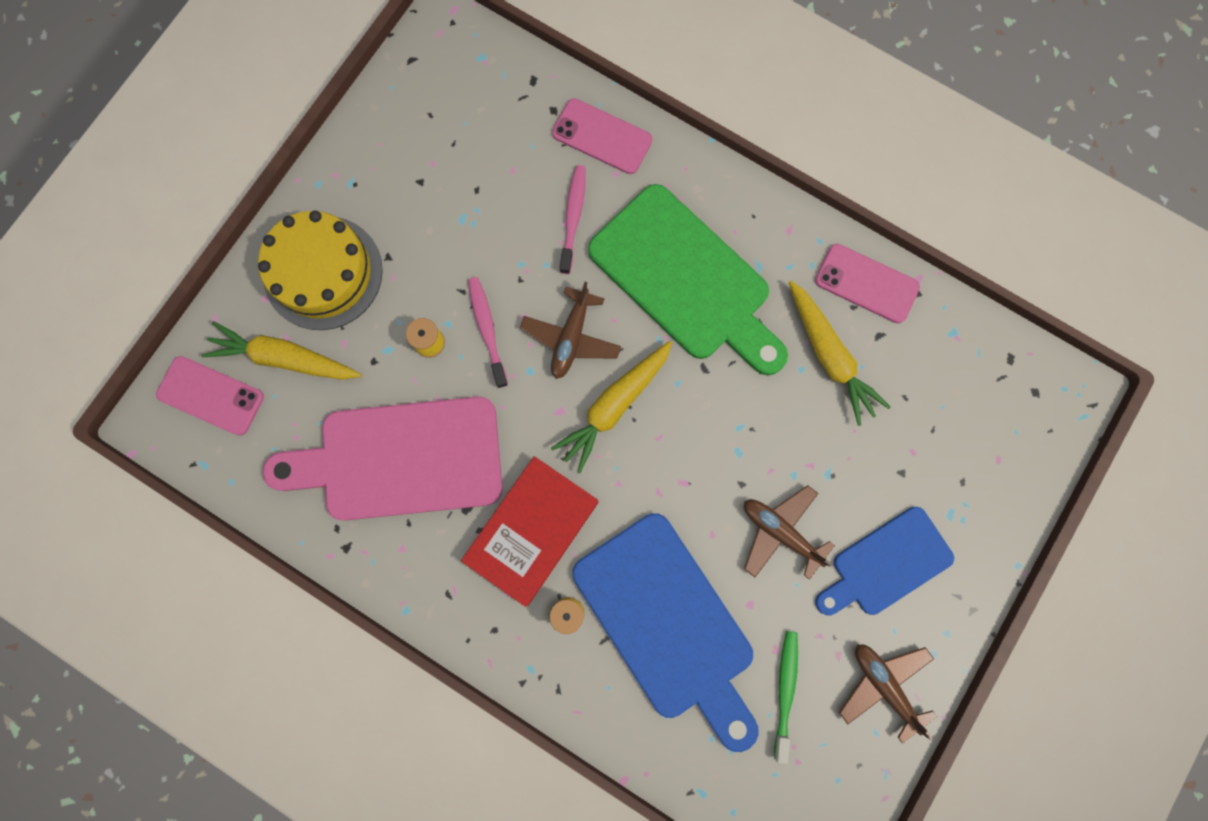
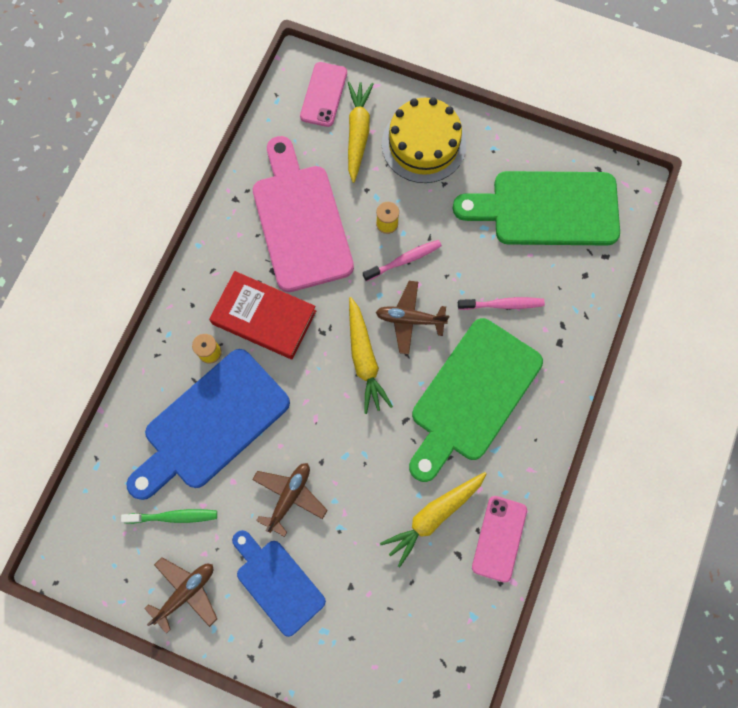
camera: 80 degrees right, 5 degrees down
(453, 135) = (547, 208): none -> green cutting board
(602, 137) = (572, 314): pink phone -> none
(614, 406) = (364, 359): yellow carrot -> yellow carrot turned 135 degrees counterclockwise

